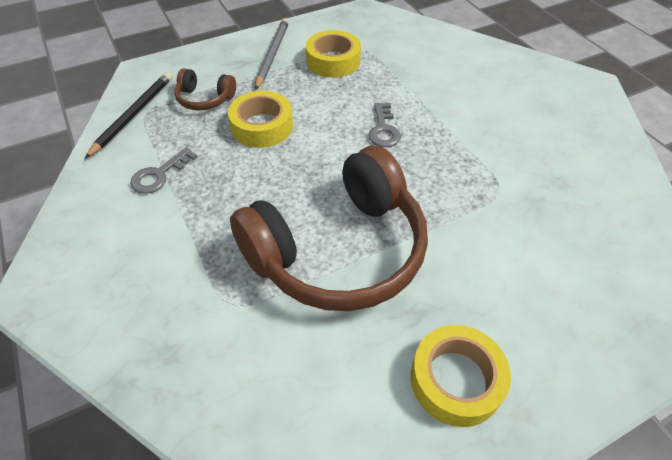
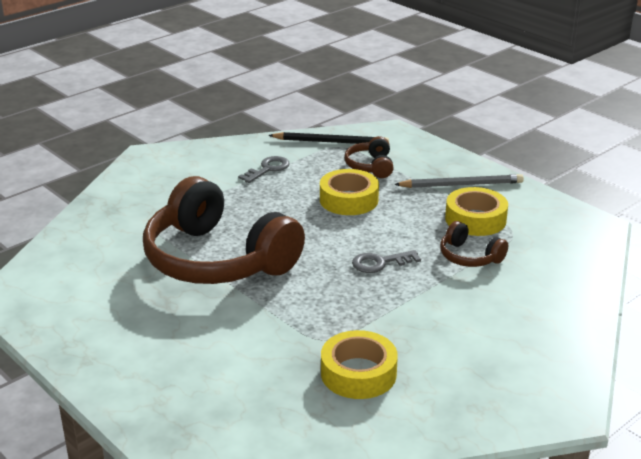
camera: 75 degrees right, 20 degrees down
(159, 174) = (268, 169): grey key -> grey key turned 105 degrees clockwise
(390, 78) = (469, 257): none -> brown headphones
(456, 380) = (110, 327): yellow tape -> yellow tape (358, 373)

